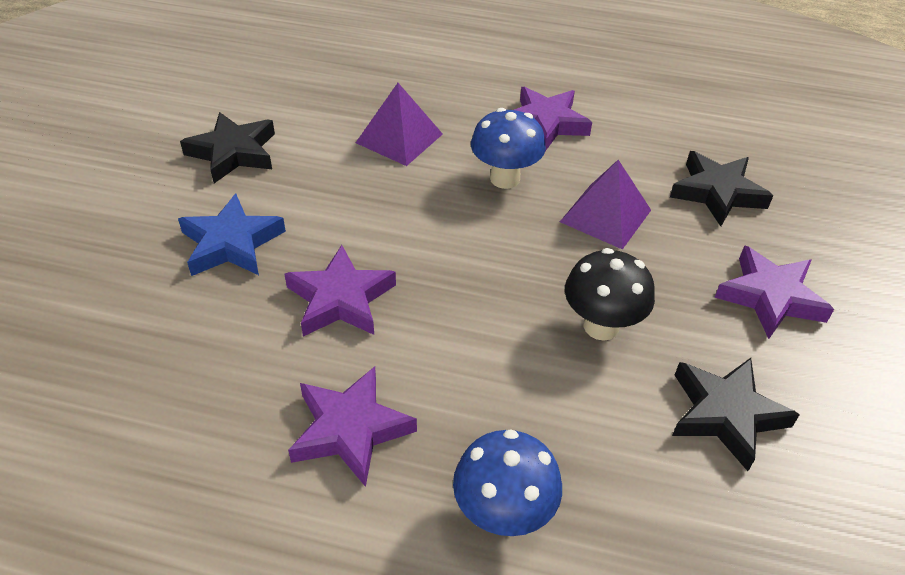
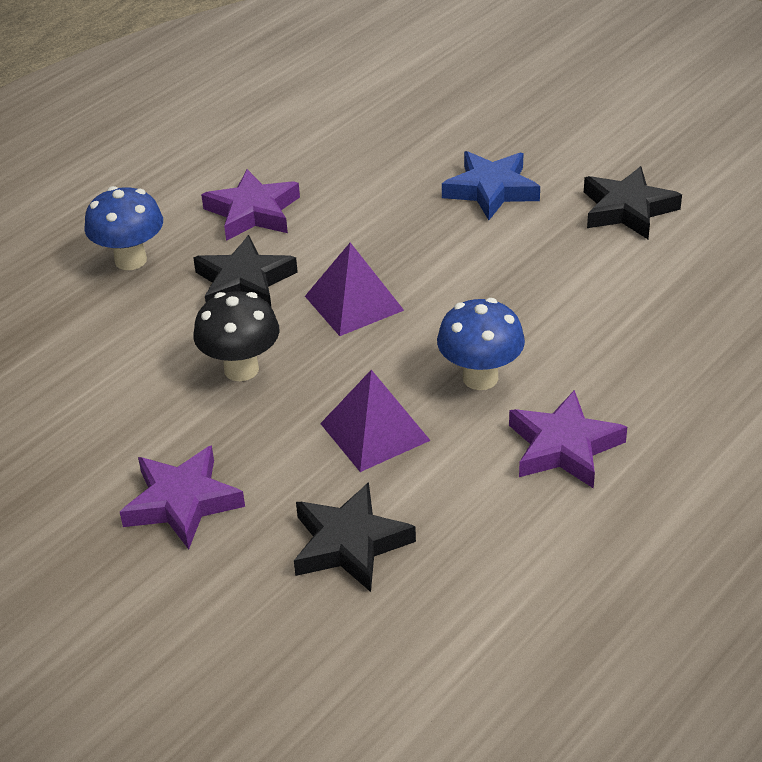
camera: 120 degrees right, 5 degrees down
(341, 299) = (383, 233): purple star -> none
(399, 138) = (595, 321): purple pyramid -> purple pyramid (354, 303)
(725, 414) = (100, 403): black star -> black star (244, 282)

